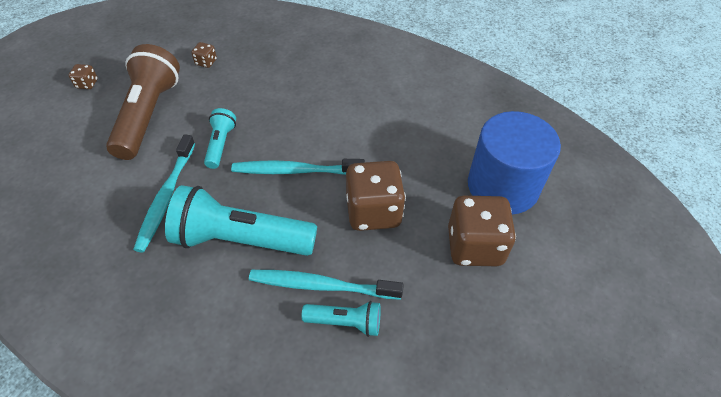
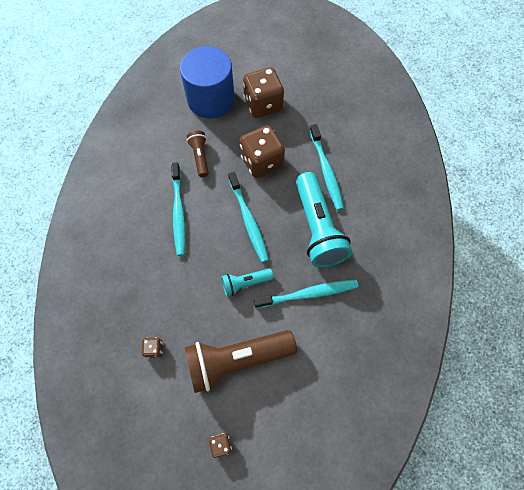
camera: 110 degrees left, 15 degrees up
(341, 112) = (179, 212): none -> turquoise toothbrush
(345, 322) = (341, 151): turquoise flashlight -> none
(410, 150) = (200, 157): none -> brown flashlight

